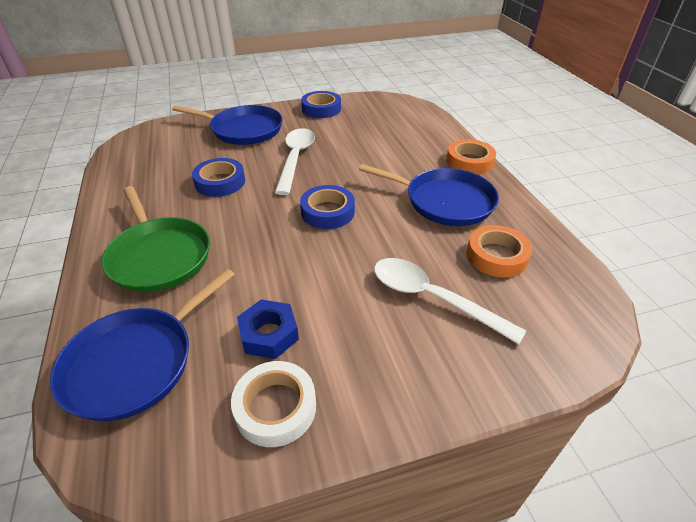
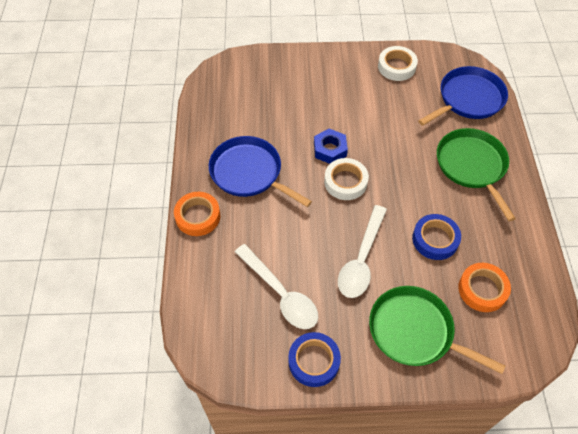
camera: 165 degrees left, 15 degrees up
(243, 130) = (415, 331): blue pan -> green pan
(269, 334) = (398, 99): blue nut -> blue nut (330, 150)
(327, 212) = (345, 182): blue tape -> white tape
(432, 298) = (299, 100): white spoon -> white spoon (281, 294)
(496, 256) = (243, 118): orange tape -> orange tape (482, 289)

